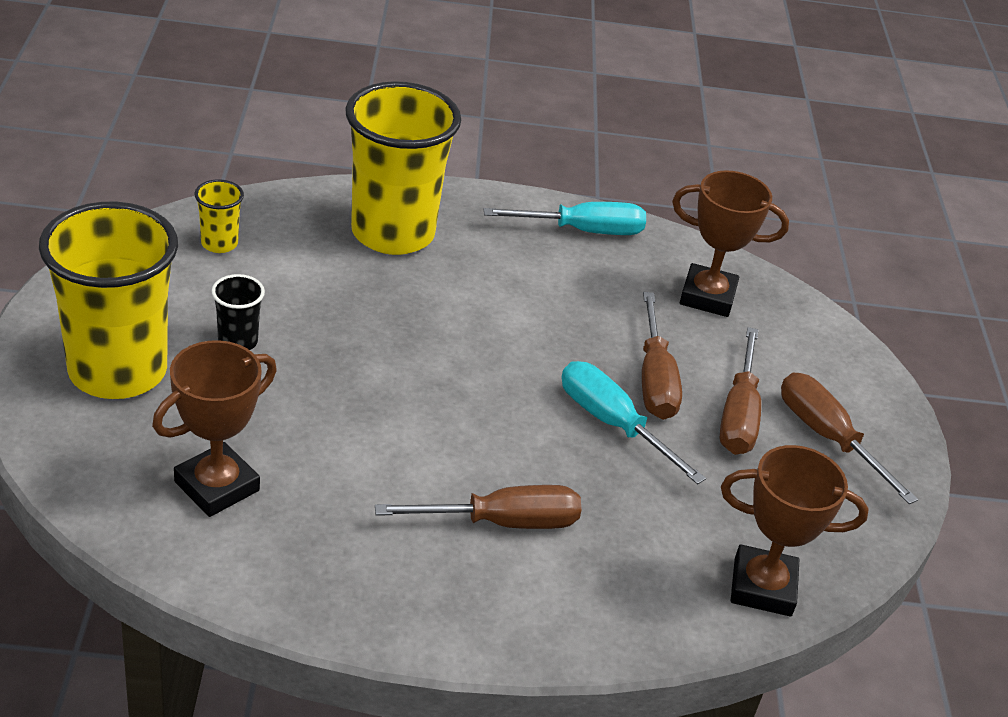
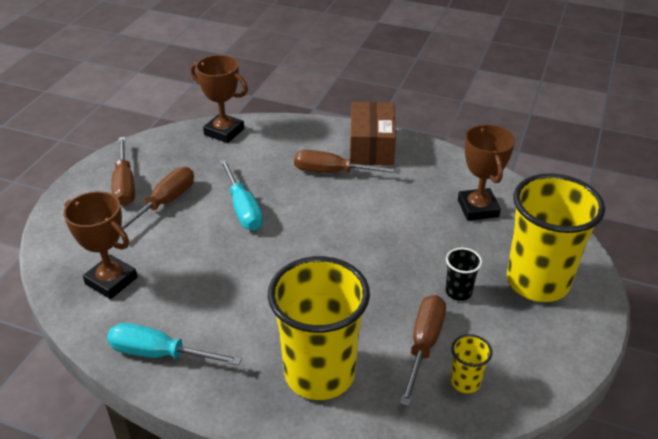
camera: 155 degrees left, 0 degrees up
(217, 486) = (477, 208): brown trophy -> brown trophy turned 75 degrees counterclockwise
(452, 601) = (371, 147): none -> brown box
(655, 380) = (198, 229): brown screwdriver -> brown screwdriver (423, 345)

